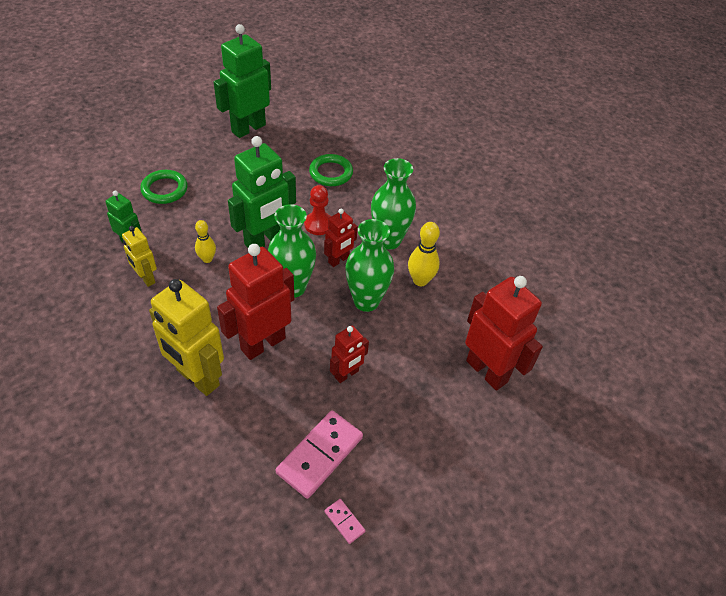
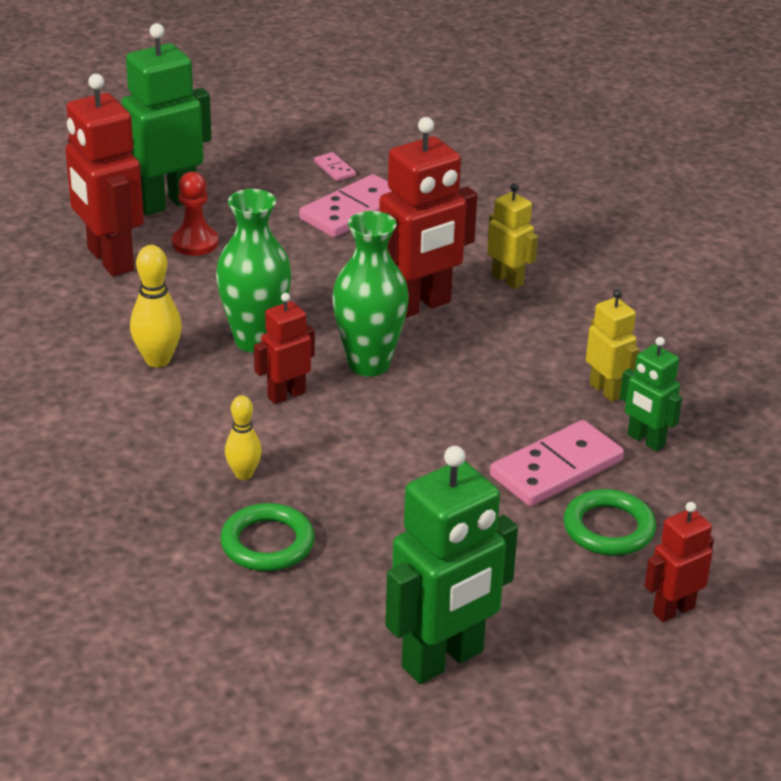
camera: 170 degrees left, 15 degrees down
(186, 222) = (556, 468): none -> pink domino
(197, 378) = (507, 280): yellow robot -> yellow robot, size x0.54
(207, 259) = (510, 410): yellow bowling pin -> yellow bowling pin (243, 474)
(265, 241) = (411, 430): green robot -> green robot (166, 203)
(318, 224) = (311, 450): red pawn -> red pawn (195, 243)
(346, 374) = (305, 270): red robot -> red robot (673, 610)
(389, 240) = (189, 417): green vase -> none

